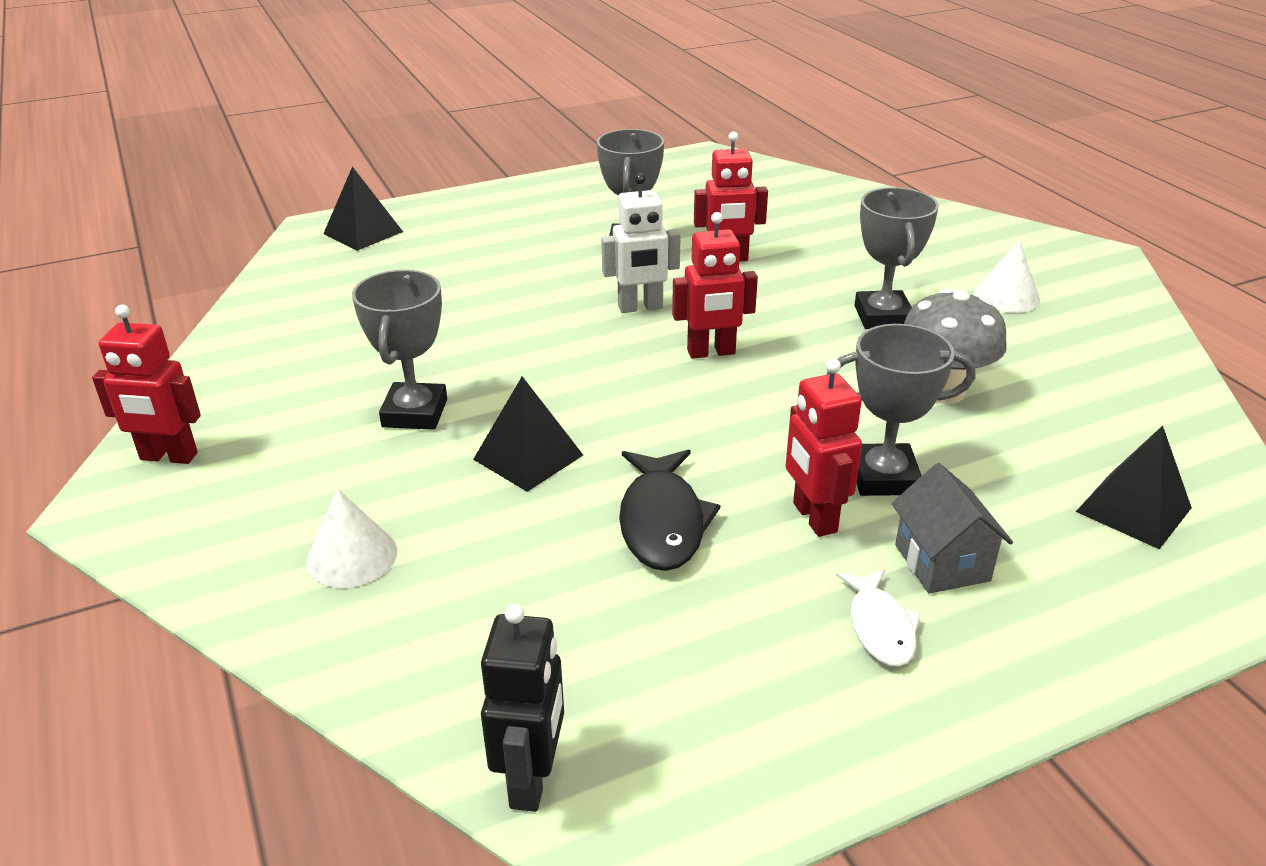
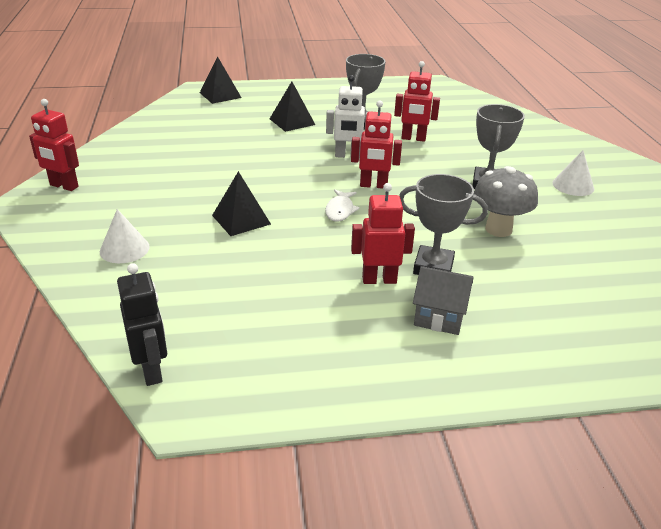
camera: 15 degrees right, 0 degrees up
(415, 413) = (195, 187): grey trophy -> none
(532, 779) = (152, 370): black robot -> black robot turned 45 degrees counterclockwise
(662, 522) = (293, 265): black fish -> none
(814, 518) = (379, 280): red robot -> red robot turned 90 degrees clockwise
(880, 627) = (382, 342): white fish -> white fish (340, 210)
(942, 563) = (439, 317): grey house -> grey house turned 75 degrees counterclockwise
(1133, 509) = (577, 314): black pyramid -> black pyramid (292, 121)

